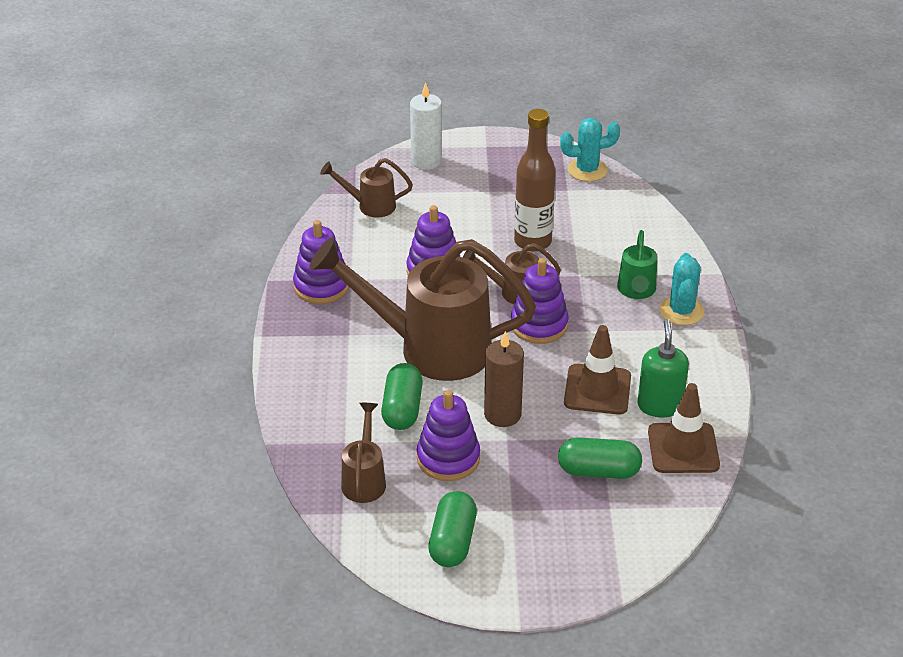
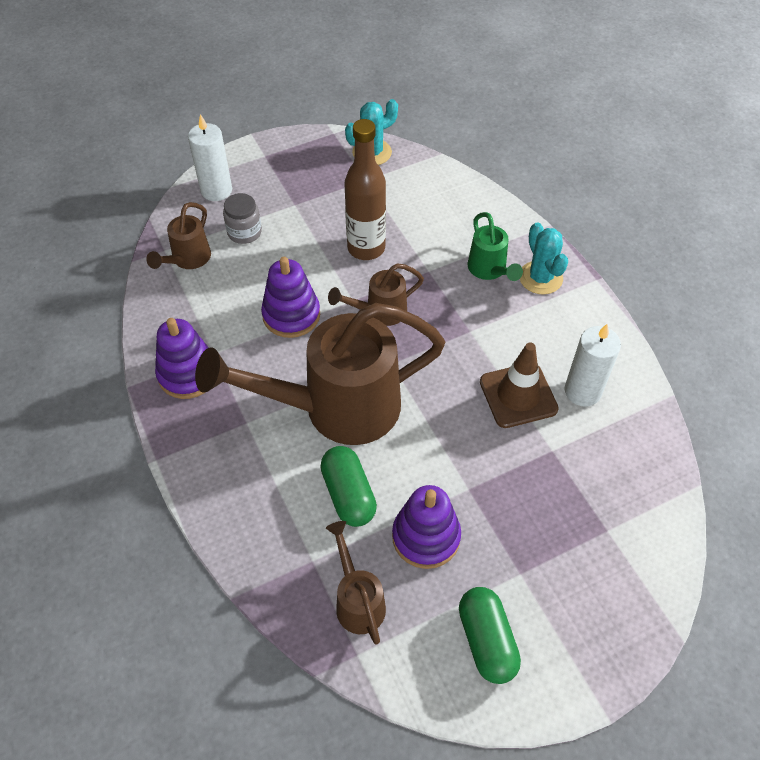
camera: 25 degrees left, 15 degrees up
(370, 206) = (187, 260): brown watering can -> brown watering can turned 45 degrees counterclockwise
(431, 199) = (244, 232): none -> grey jar
(502, 414) = (448, 460): brown candle -> none
(539, 325) = (424, 341): purple stacking toy -> none
(598, 471) = (573, 491): green capsule -> none
(659, 405) = (582, 391): green soap dispenser -> white candle
(683, 448) = (630, 432): brown traffic cone -> none

